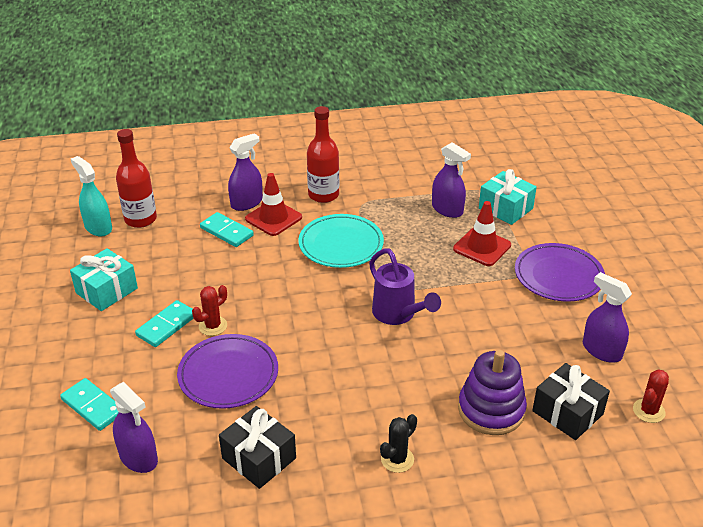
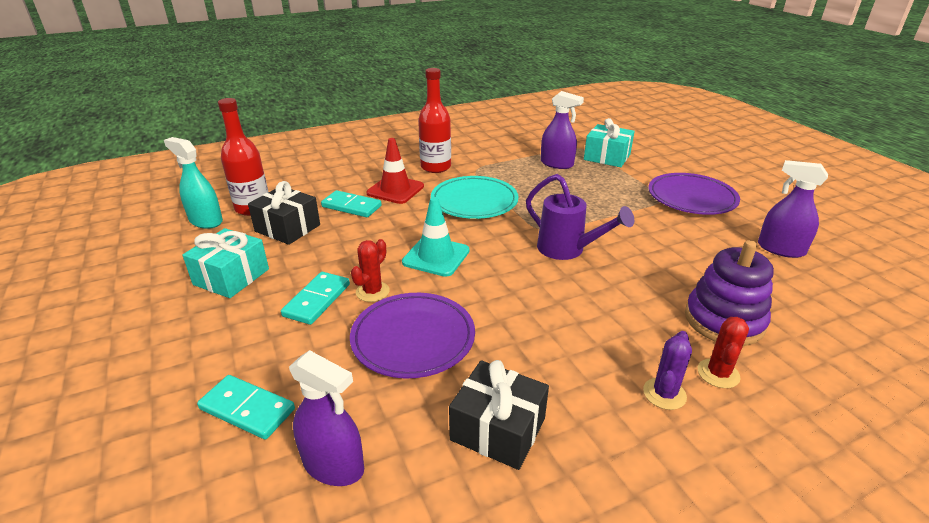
camera: 15 degrees left, 5 degrees down
(246, 203) = (362, 182): purple spray bottle -> none
(279, 300) = (436, 256): none -> turquoise traffic cone
(397, 459) = (664, 394): black cactus -> purple cactus
(482, 247) = (607, 186): red traffic cone -> none
(567, 412) = (799, 309): black gift -> black gift (287, 228)
(648, 411) = (871, 293): red cactus -> red cactus (718, 373)

